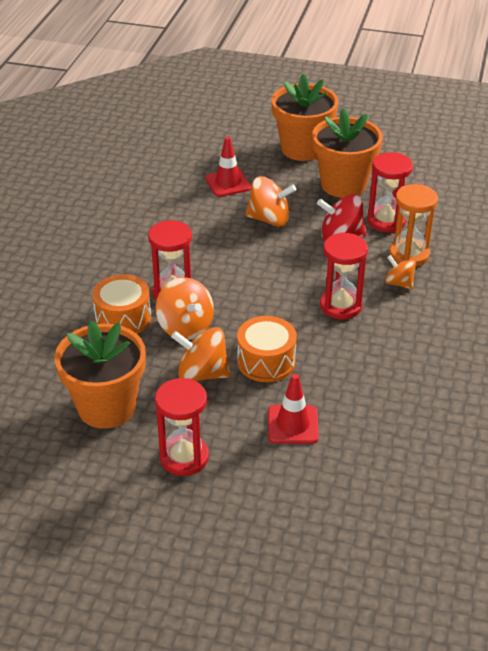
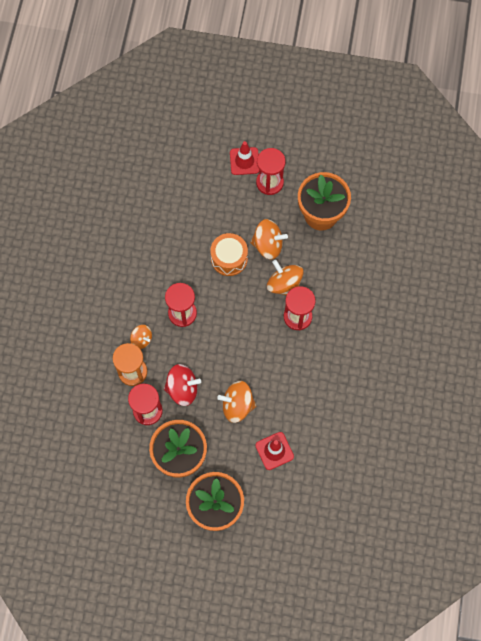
camera: 175 degrees right, 30 degrees up
(123, 318) = (326, 289): orange drum -> none
(293, 424) = (210, 210): red traffic cone -> red traffic cone (244, 161)

